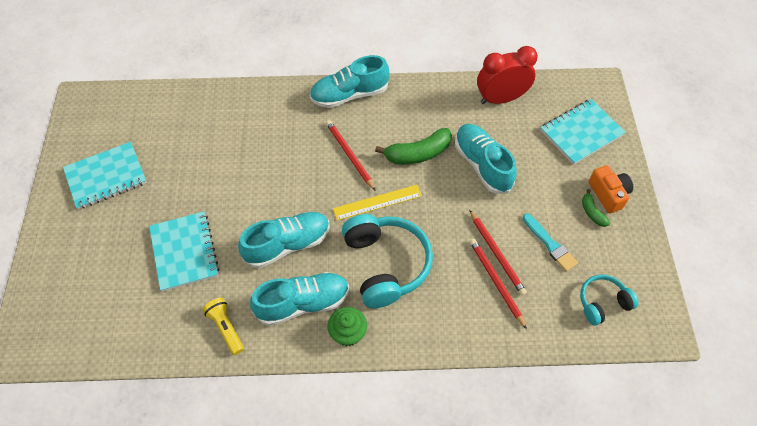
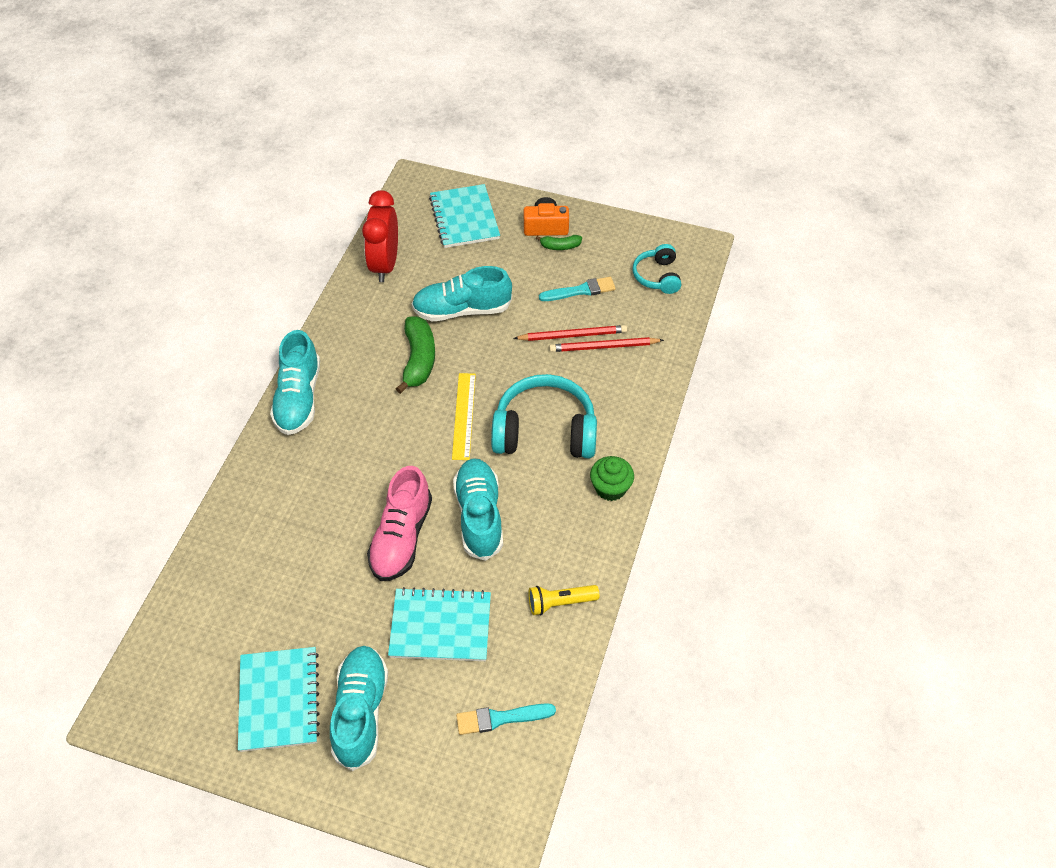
camera: 70 degrees left, 5 degrees down
(117, 318) = (501, 718): none -> turquoise brush
(252, 200) = (401, 537): none -> pink shoe
(303, 303) = (559, 520): turquoise shoe -> turquoise shoe (361, 712)
(349, 155) = (387, 423): red pencil -> none

